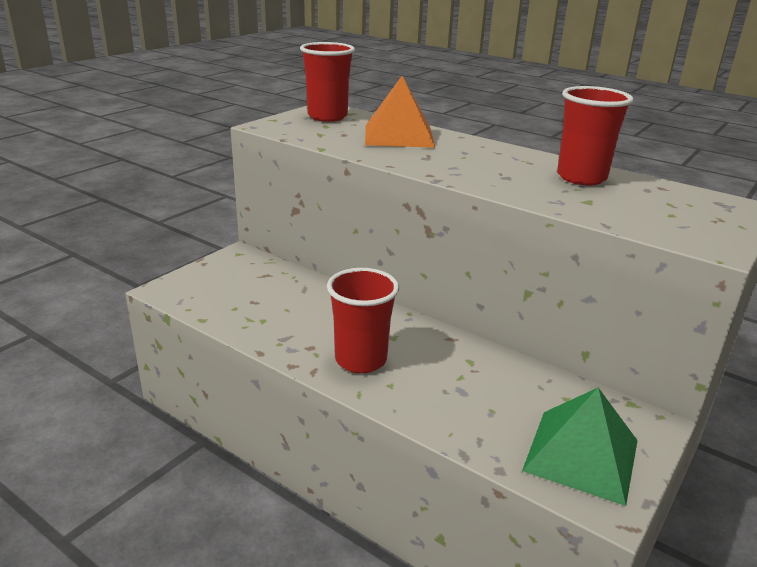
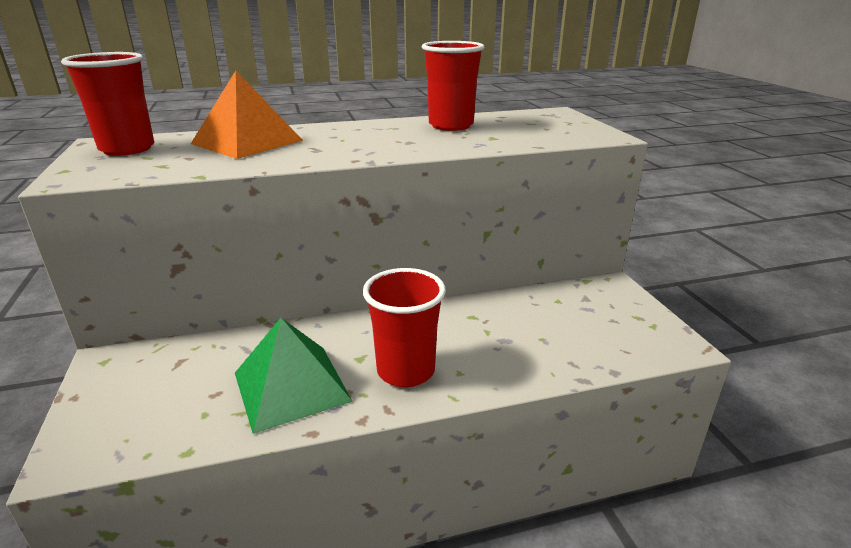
camera: 50 degrees left, 0 degrees up
(581, 455) = (624, 328): green pyramid -> green pyramid (291, 386)

